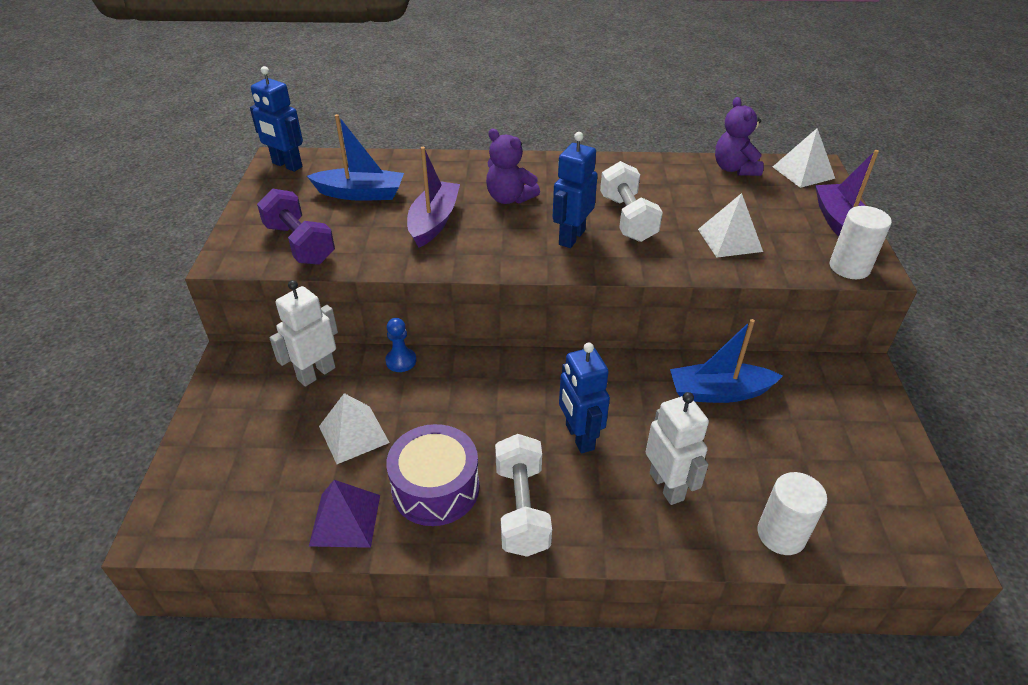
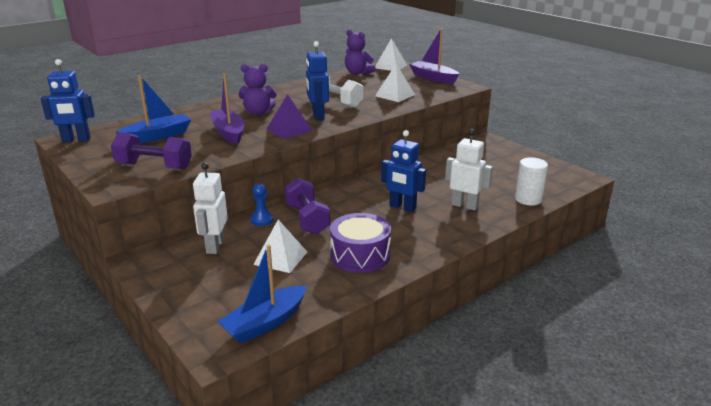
camera: 40 degrees left, 15 degrees down
(345, 520) = (330, 289): purple pyramid -> purple pyramid (289, 130)
(447, 389) = (307, 219): none -> purple dumbbell
(521, 508) = (413, 242): white dumbbell -> none
(719, 392) = (440, 168): blue boat -> blue boat (265, 323)
(849, 267) = (457, 89): white cylinder -> none

